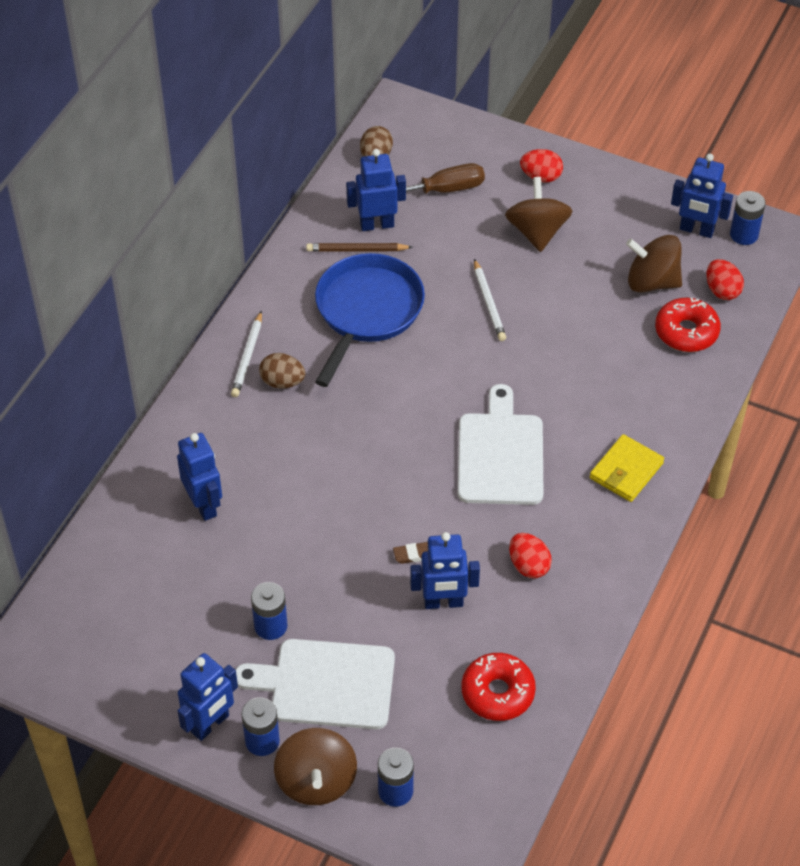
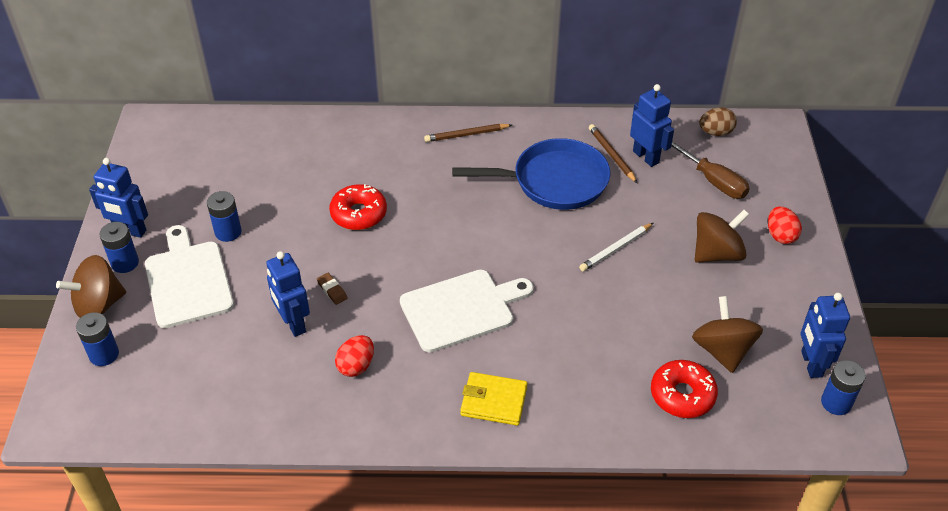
camera: 65 degrees right, 5 degrees down
(204, 505) = (319, 160): blue robot -> none
(247, 357) = (466, 134): white pencil -> brown pencil
(282, 382) = (455, 160): brown egg -> none
(497, 692) = (219, 388): red donut -> red donut (358, 214)
(722, 291) = (752, 407): red egg -> none

